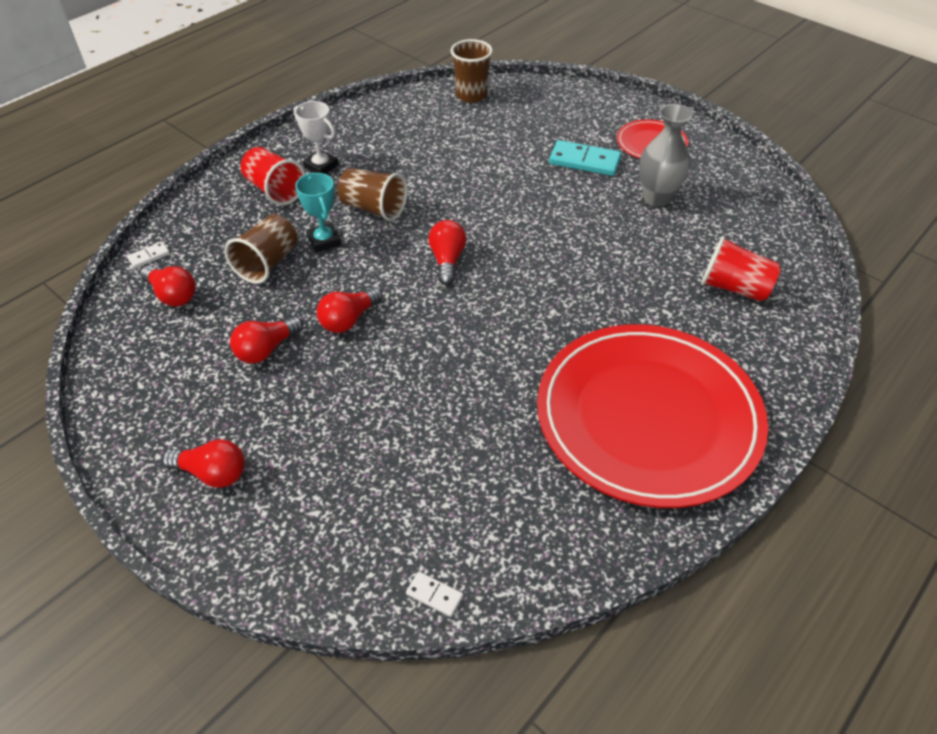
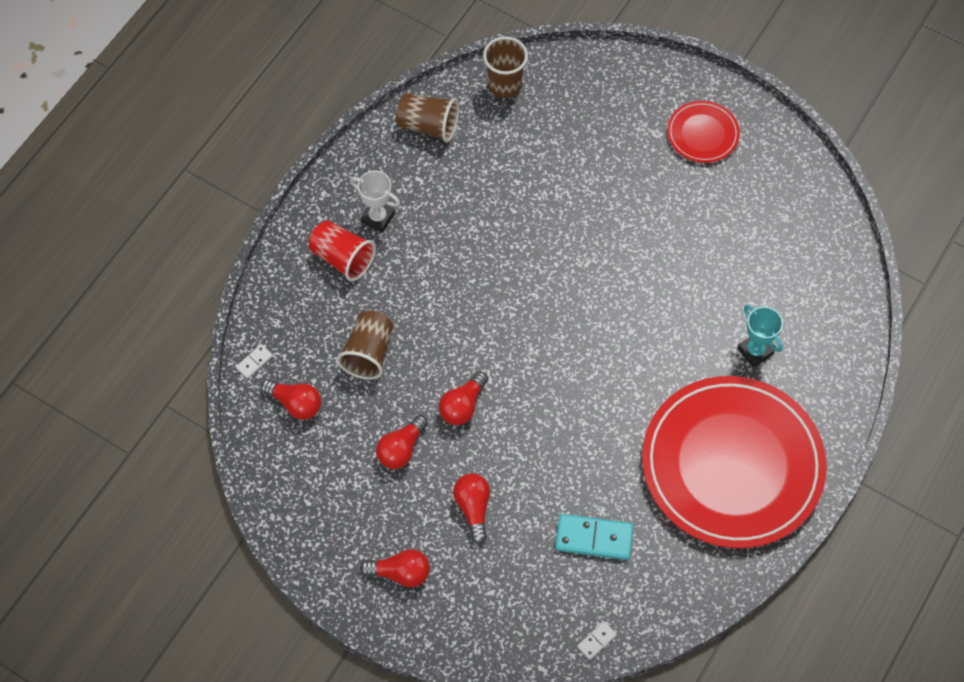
camera: 10 degrees left, 15 degrees up
(324, 241) = (412, 317): turquoise trophy -> turquoise trophy (755, 351)
(373, 208) = (447, 268): brown cup -> brown cup (428, 126)
(434, 595) = (596, 641): white domino -> white domino turned 60 degrees counterclockwise
(447, 260) = (533, 323): red light bulb -> red light bulb (473, 508)
(584, 161) = (639, 170): turquoise domino -> turquoise domino (594, 538)
(657, 198) = (715, 211): grey vase -> none
(734, 288) = (794, 315): red cup -> none

